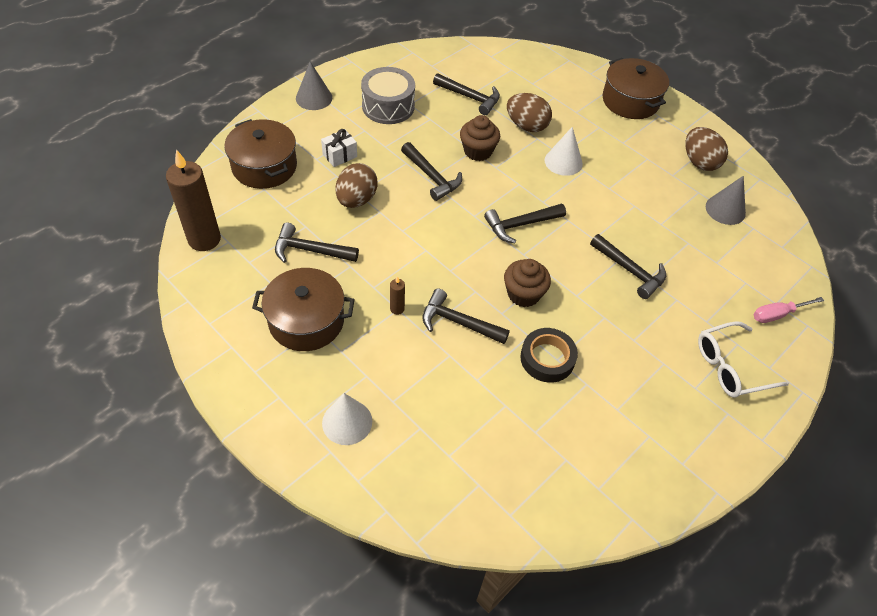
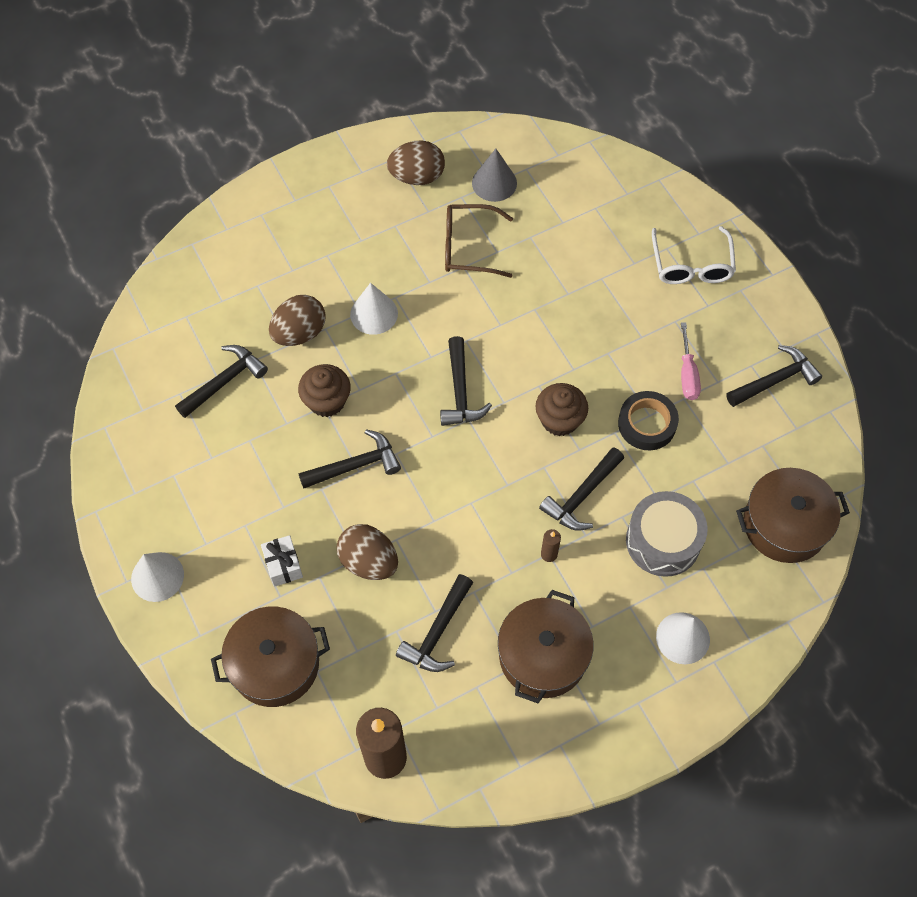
camera: 70 degrees left, 10 degrees up
(314, 98) = (157, 576): grey cone -> white cone
(388, 106) = (208, 485): grey drum -> grey drum (663, 541)
(630, 101) = (293, 205): brown pot -> brown pot (784, 524)
(630, 270) = (554, 306): black hammer -> black hammer (775, 380)
(654, 205) = (469, 247): none -> brown glasses
(777, 314) = (641, 199): pink screwdriver -> pink screwdriver (687, 374)

